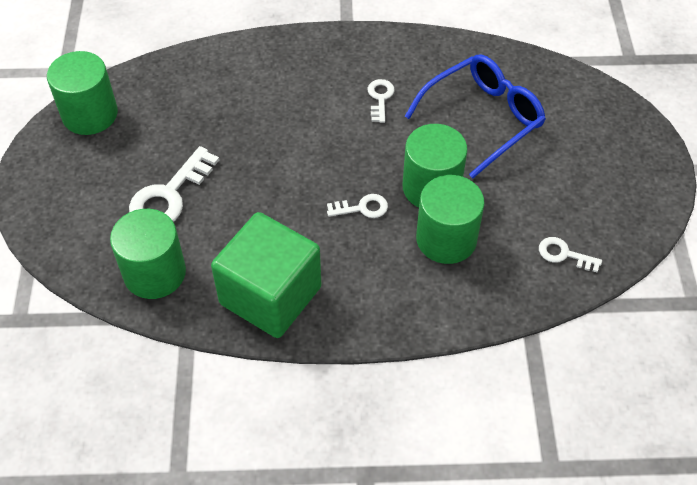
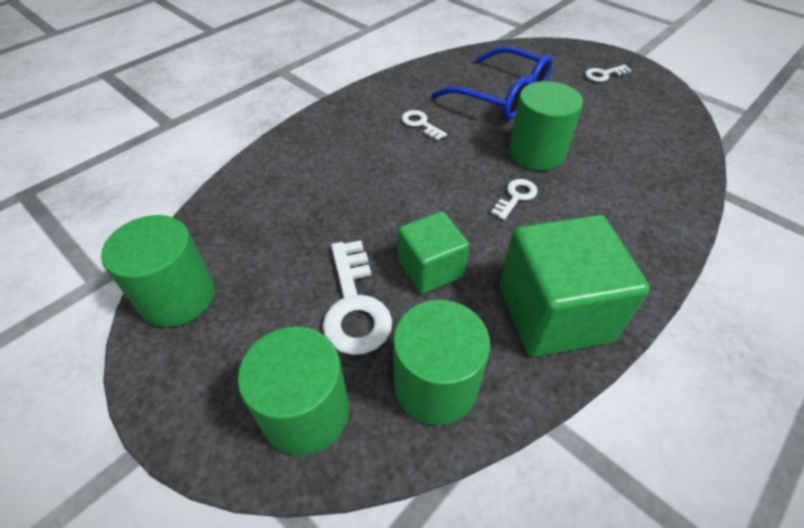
camera: 45 degrees left, 5 degrees down
(238, 209) = (430, 269): none -> green cube
(446, 239) = (595, 175): green cylinder -> green cylinder (306, 412)
(483, 119) = (501, 96): blue glasses -> blue glasses turned 120 degrees clockwise
(564, 254) = (664, 135): white key -> white key (603, 75)

